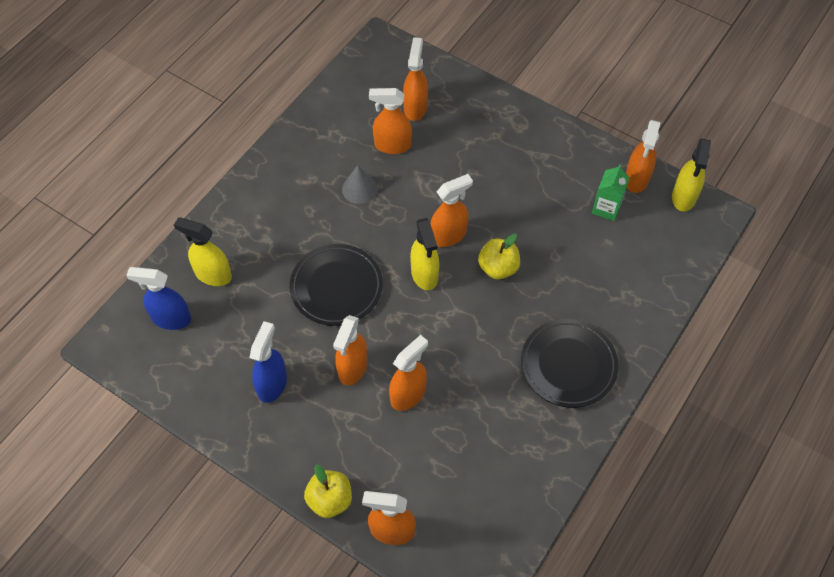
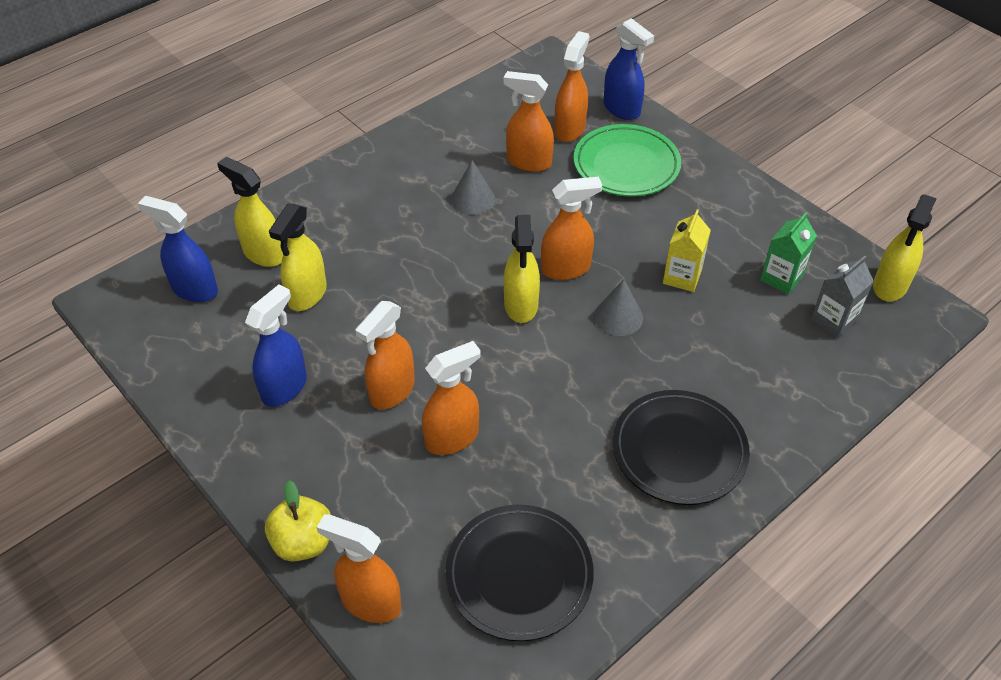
camera: 15 degrees right, 10 degrees down
(260, 303) = (307, 295): none -> yellow spray bottle
(336, 287) = (406, 297): black plate -> black plate (519, 575)
(450, 79) = (622, 109): none -> blue spray bottle
(468, 132) = (626, 165): none -> green plate
(498, 268) = (618, 317): yellow apple -> grey cone
(535, 223) = (682, 277): none -> yellow carton
(636, 179) = (830, 254): orange spray bottle -> none
(650, 235) = (833, 320): none -> grey carton

